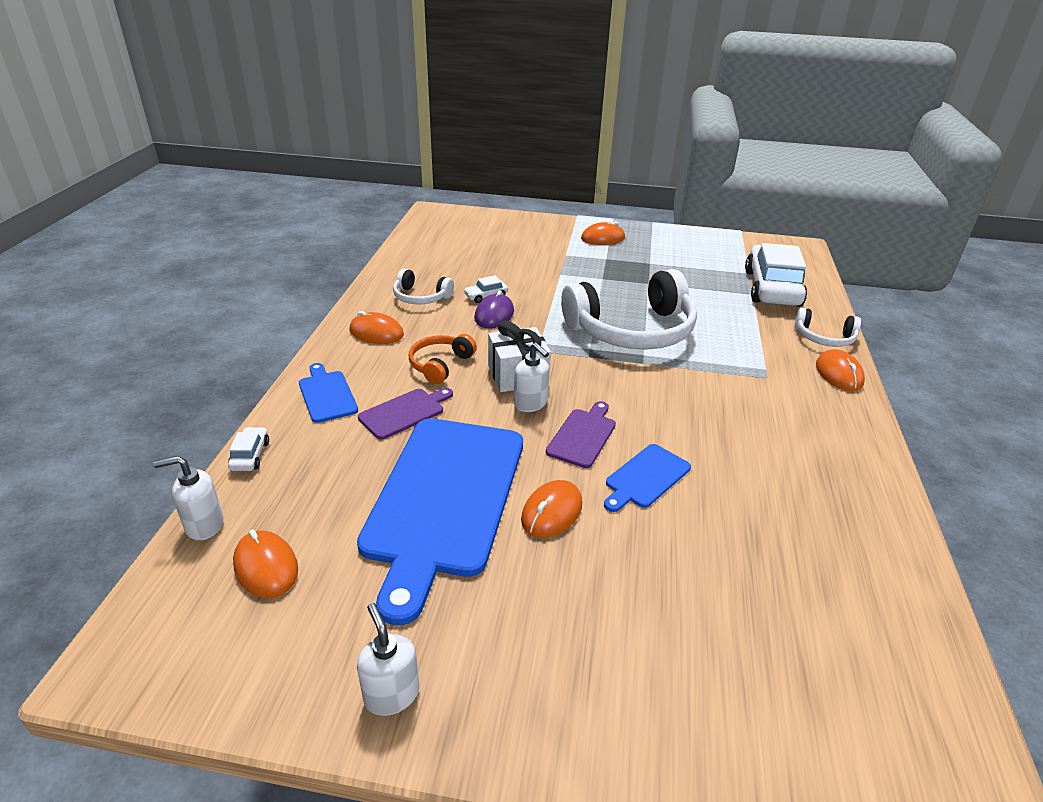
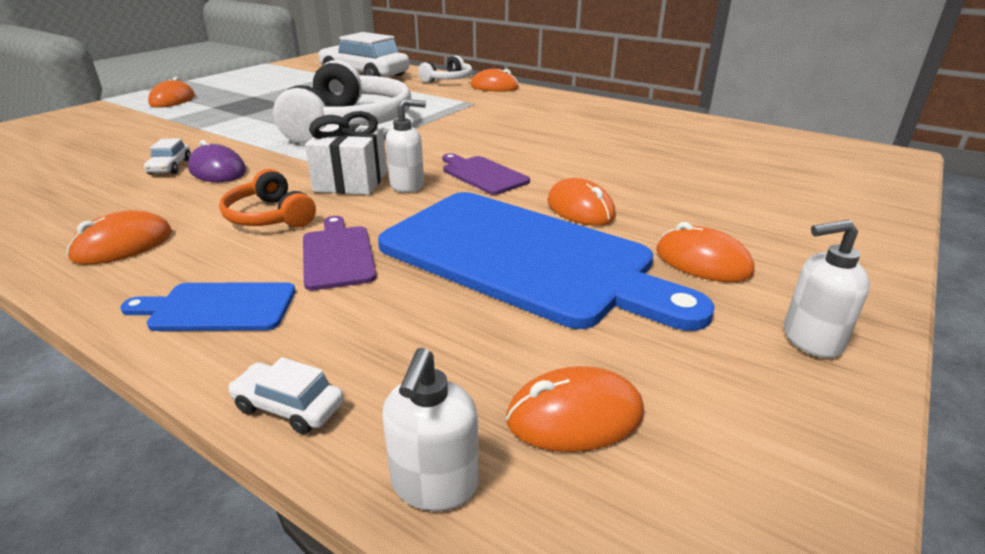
camera: 65 degrees left, 5 degrees down
(421, 297) = (94, 202): white headphones -> none
(493, 611) = (702, 262): none -> orange mouse
(645, 477) = (560, 164): blue cutting board -> none

